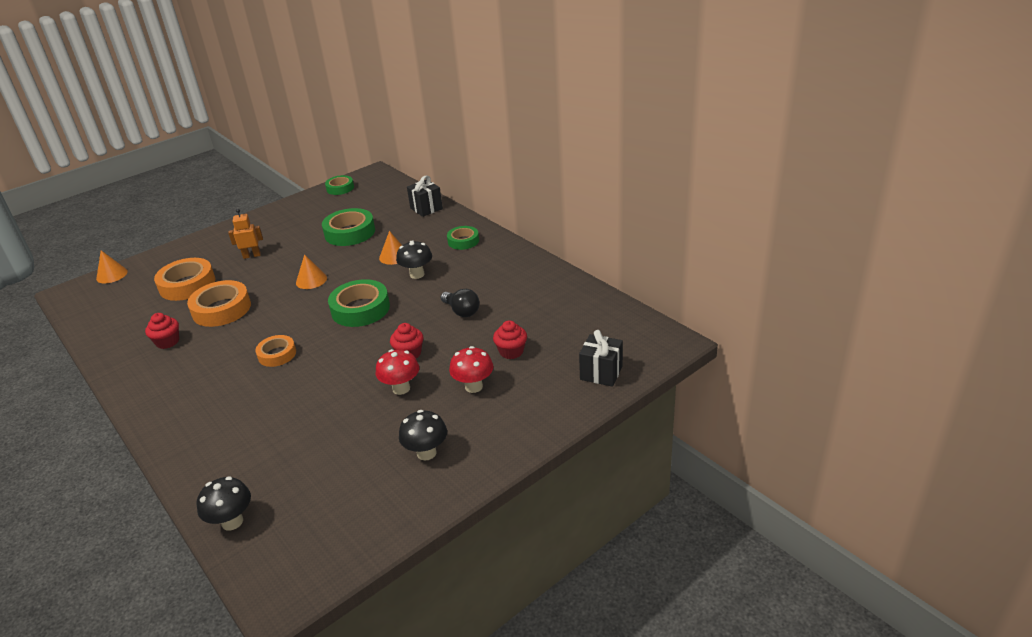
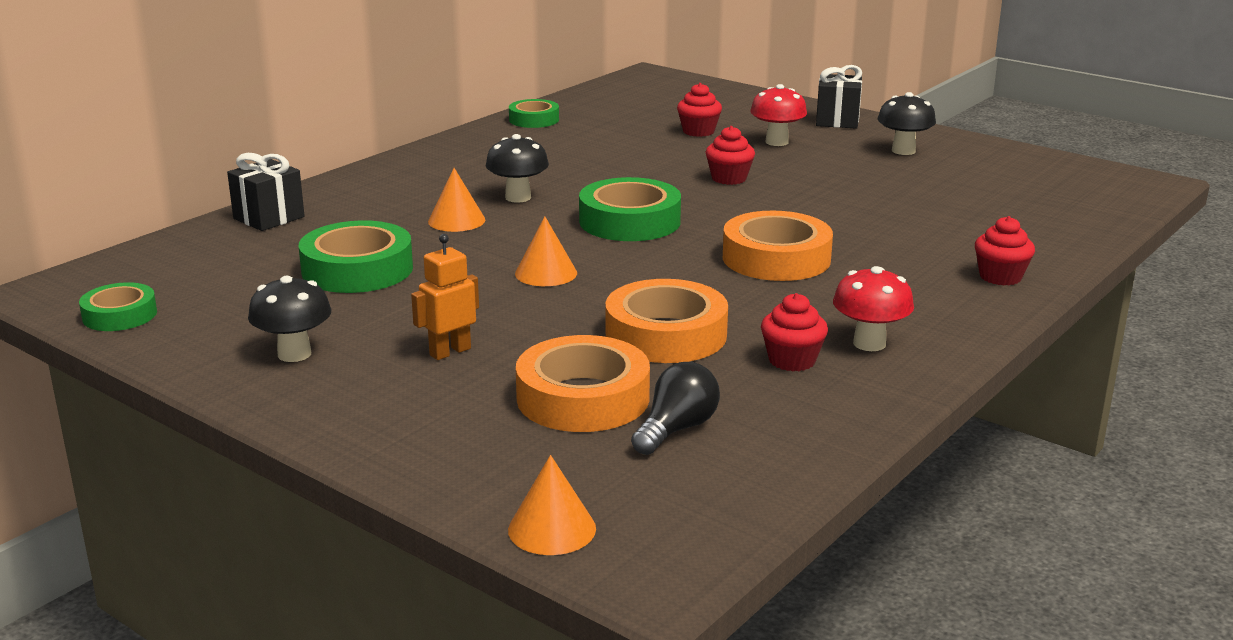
camera: 105 degrees left, 10 degrees down
(189, 439) = (1000, 277): none -> red cupcake
(232, 522) = (1094, 220): black mushroom -> black mushroom (294, 354)
(252, 255) = (450, 352): orange robot -> orange robot turned 75 degrees clockwise
(277, 354) = (776, 258): orange tape -> orange tape, size x1.66
(401, 388) = (804, 174): red mushroom -> red mushroom (869, 343)
(461, 311) = (617, 161): black light bulb -> black light bulb (676, 429)
(463, 241) = (406, 179): green tape -> green tape (534, 120)
(601, 373) = (719, 96): black gift -> black gift (837, 121)

